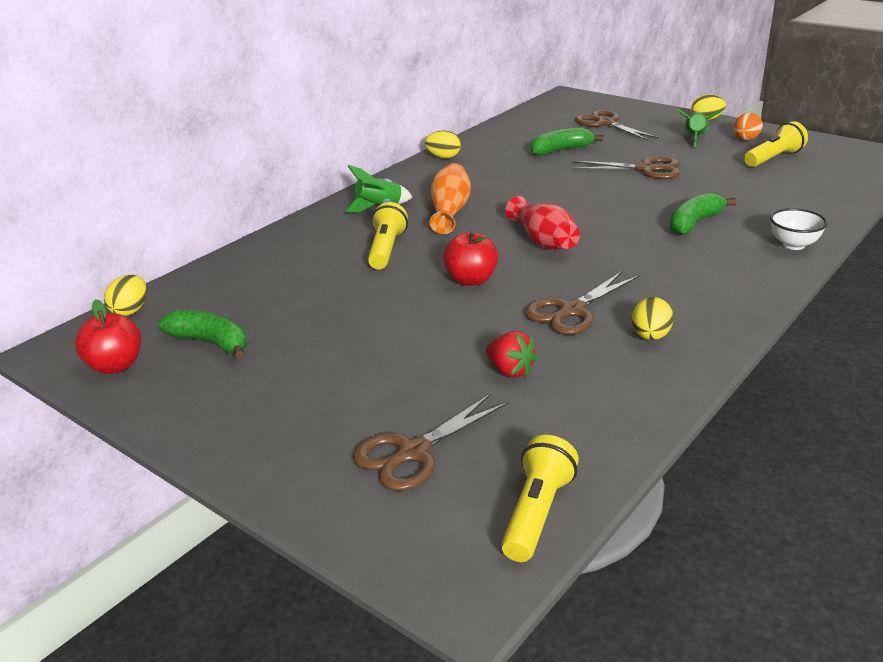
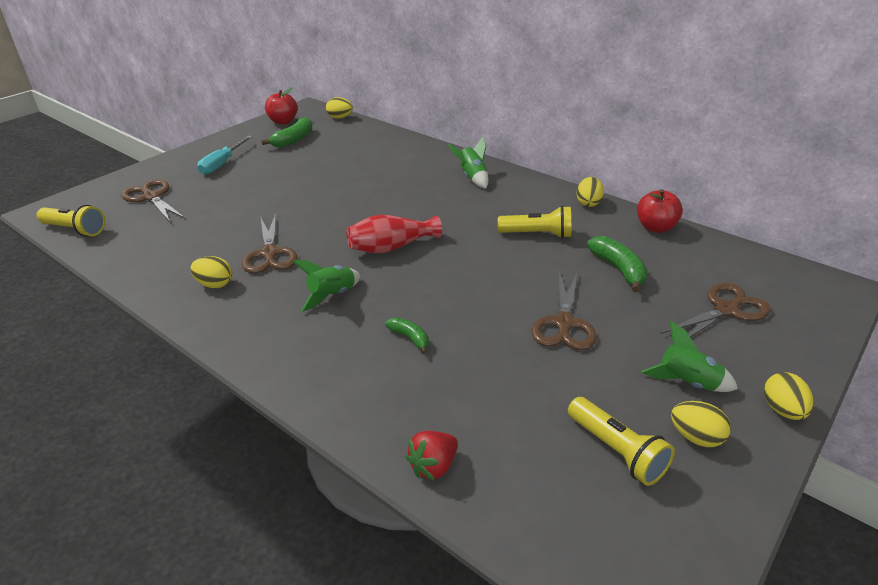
camera: 90 degrees right, 5 degrees up
(290, 401) = (222, 164): none -> turquoise screwdriver
(386, 250) = (394, 183): yellow flashlight -> yellow flashlight (537, 234)
(450, 211) = (460, 206): orange vase -> none
(471, 280) = (335, 214): red apple -> red apple (655, 227)
(510, 370) = (208, 226): red strawberry -> red strawberry (433, 466)
(572, 311) = (269, 253): brown scissors -> brown scissors turned 150 degrees counterclockwise
(645, 263) = (332, 295): none -> green rocket
(694, 223) = (410, 338): green banana -> green banana, size x0.60
(746, 139) = (696, 437): orange egg -> yellow egg
(793, 245) = (339, 402): white bowl -> none

